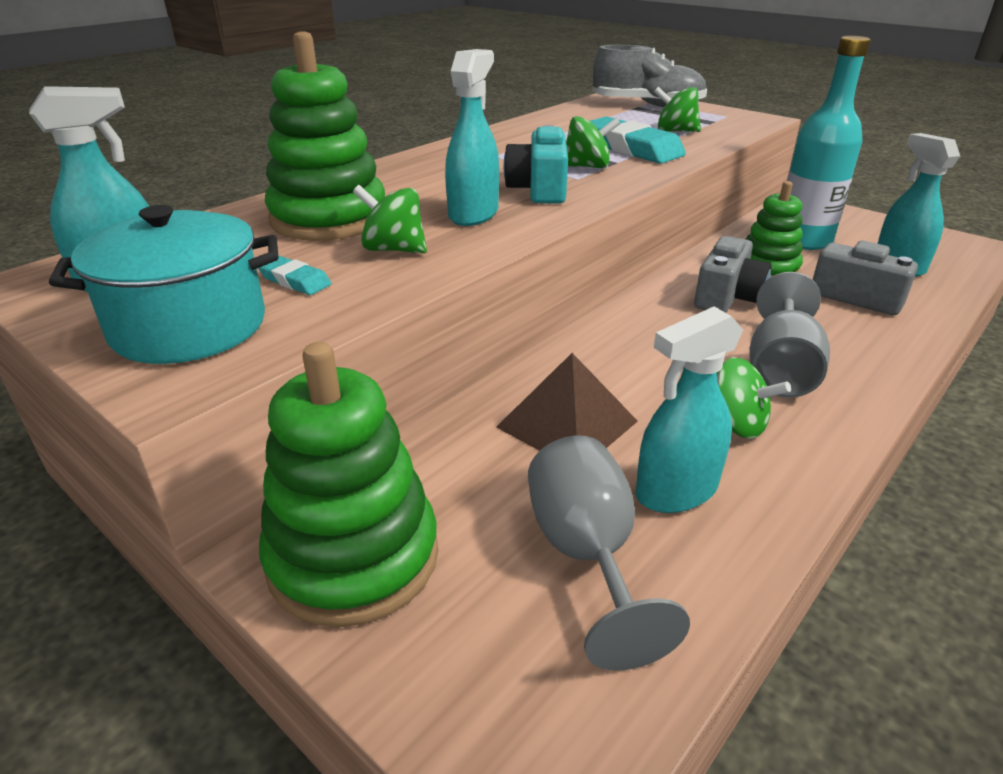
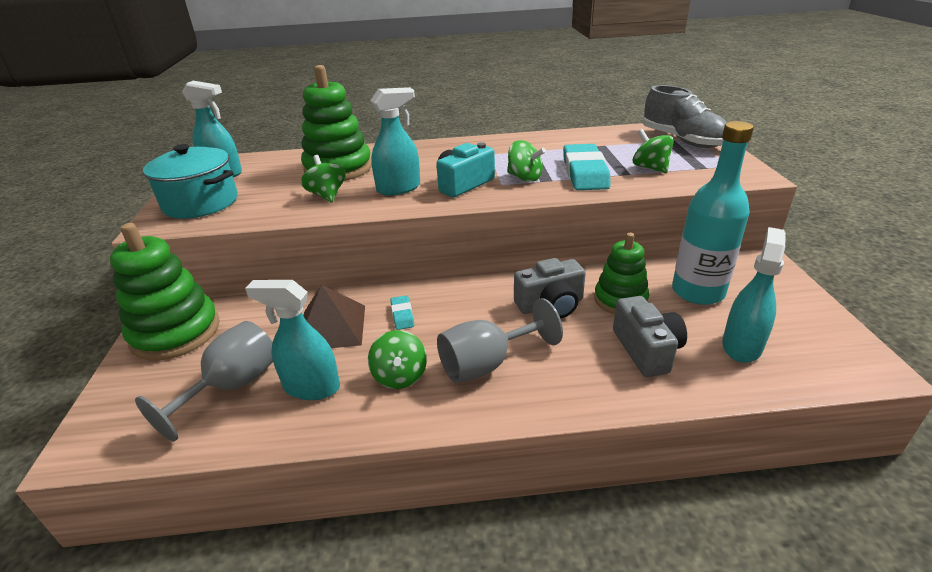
camera: 45 degrees right, 0 degrees up
(295, 280) = (265, 196): turquoise eraser -> turquoise eraser (402, 315)

